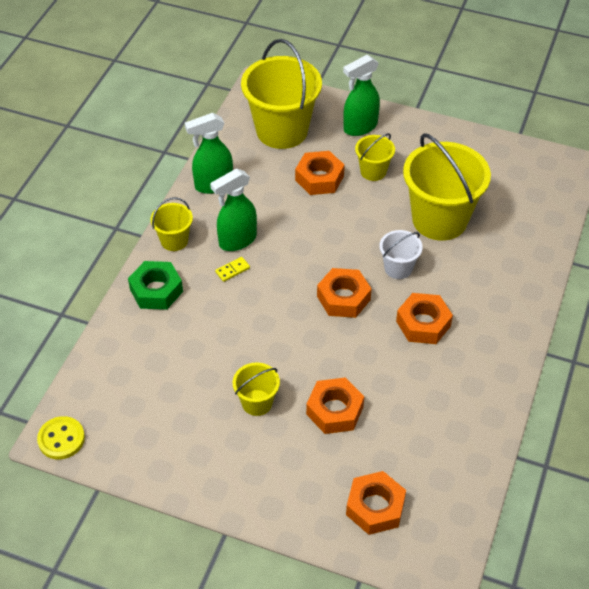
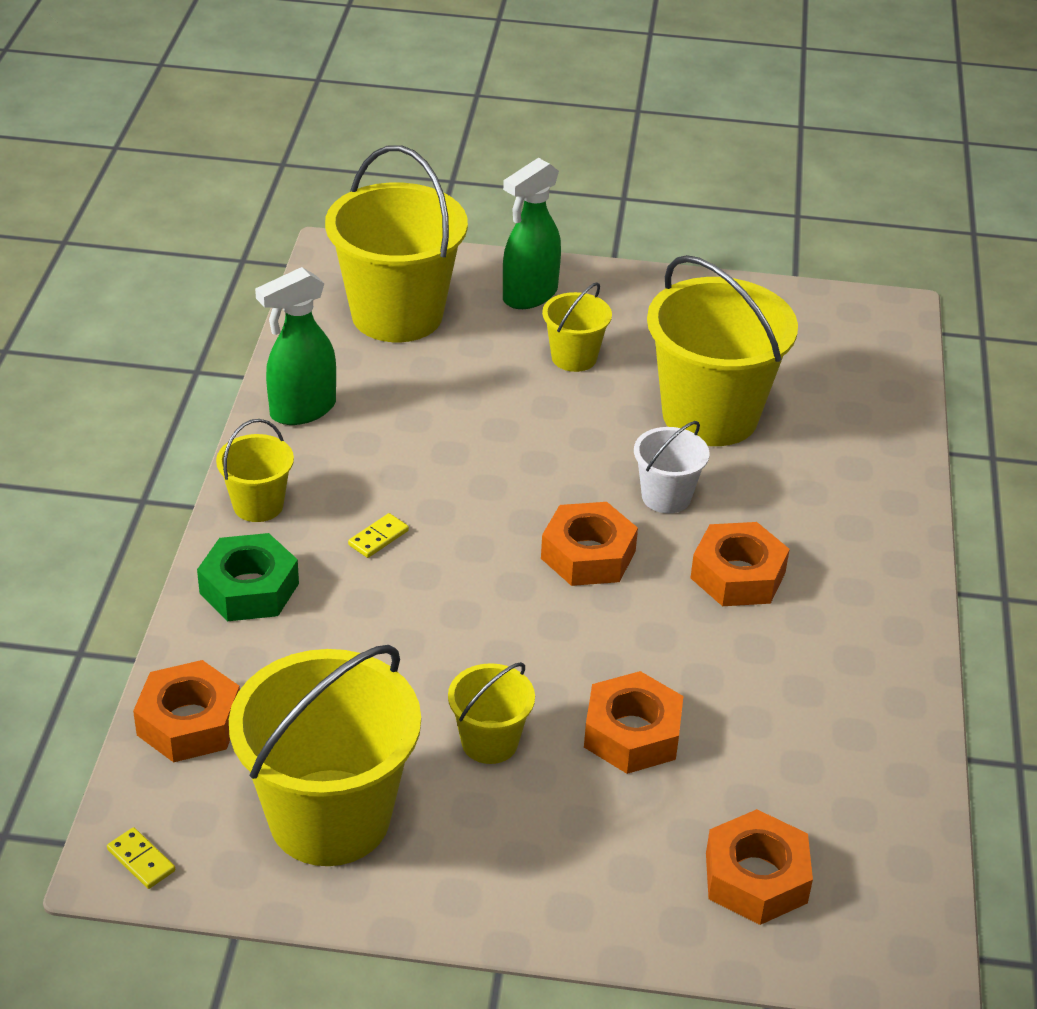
camera: 15 degrees left, 10 degrees down
(61, 439) = (141, 860): yellow button -> yellow domino
(162, 432) = (329, 817): none -> yellow bucket
(237, 241) = (372, 491): green spray bottle -> none
(319, 178) = (485, 378): orange nut -> orange nut (189, 722)

